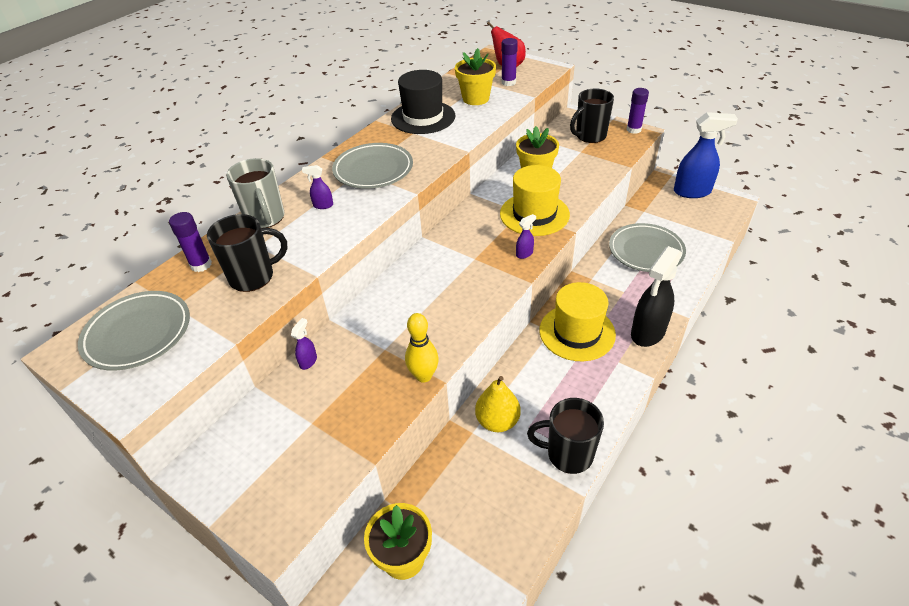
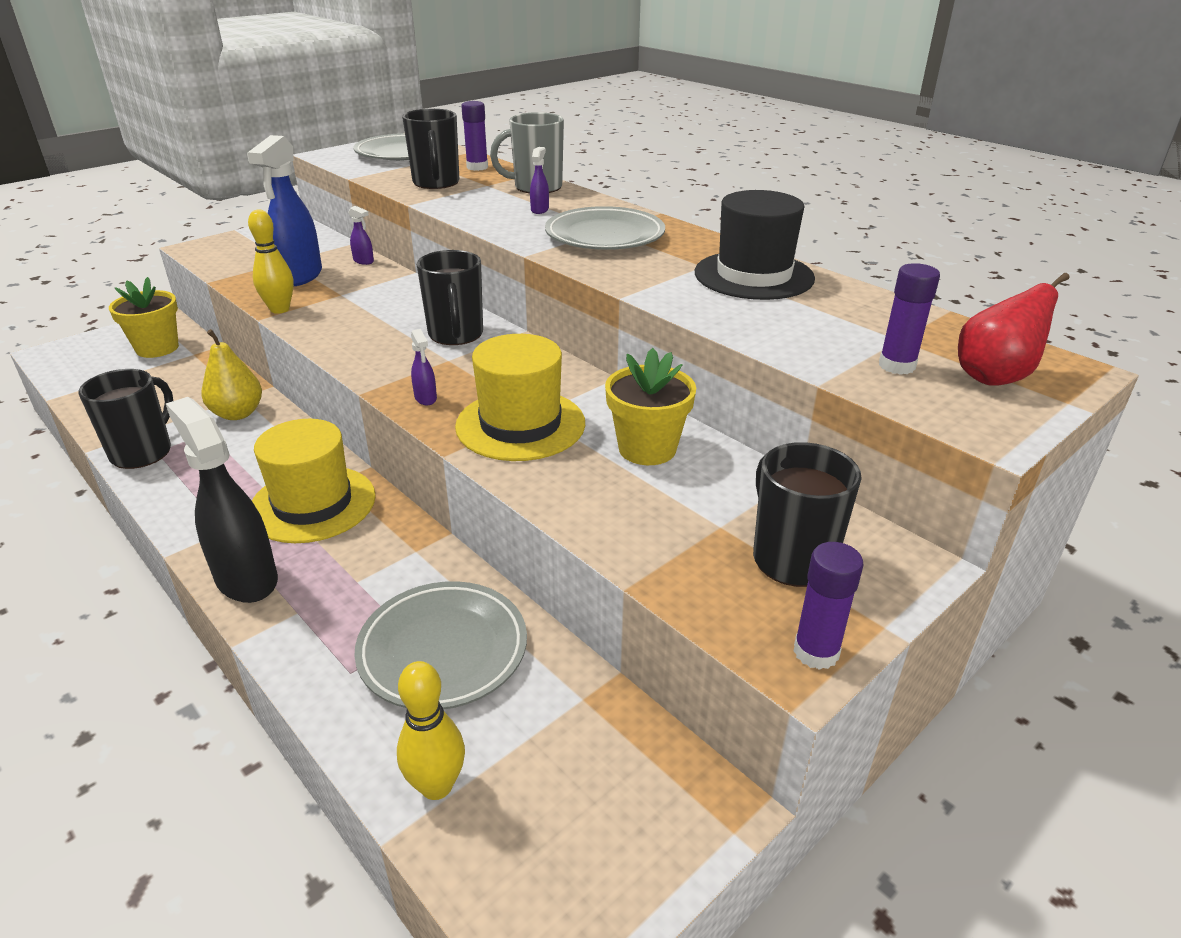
camera: 100 degrees right, 10 degrees down
(439, 264) = (456, 335): none -> black mug
(476, 98) = (819, 324): yellow flower pot -> none
(692, 192) = (632, 849): blue spray bottle -> blue spray bottle (299, 276)
(704, 235) = (436, 786): none -> yellow bowling pin

